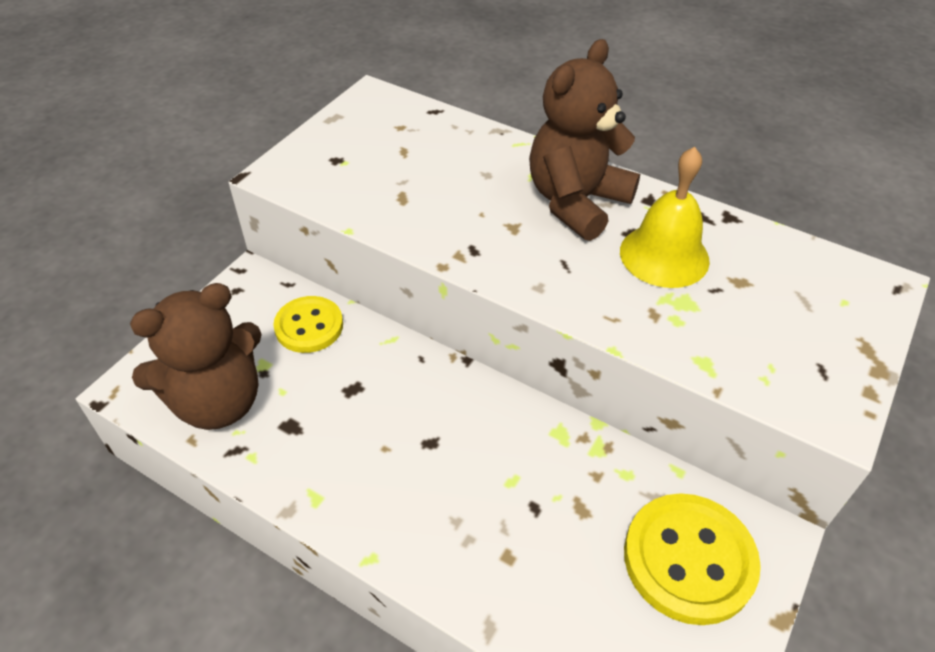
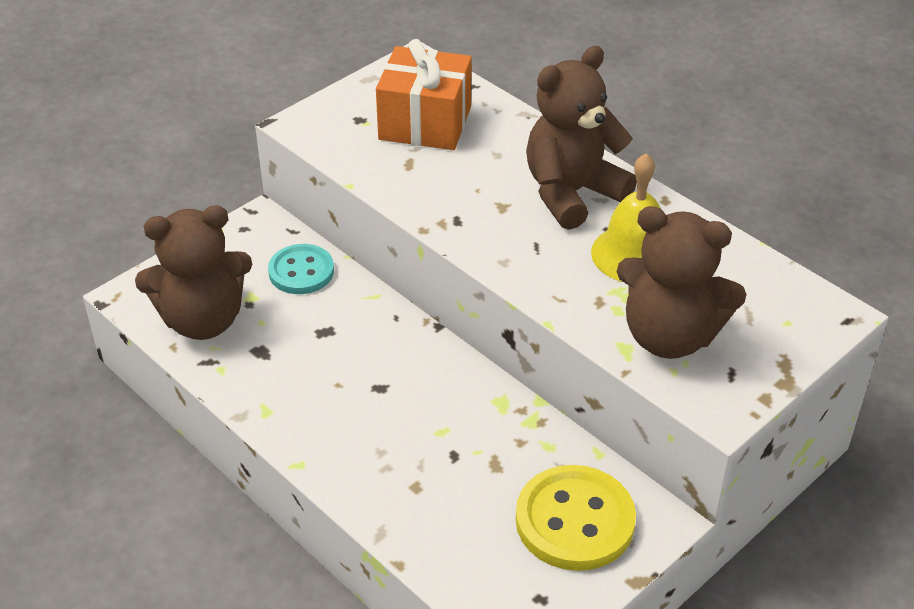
camera: 15 degrees right, 5 degrees down
(309, 326) = (301, 271): yellow button -> turquoise button
(404, 154) = (425, 123): none -> orange gift
(742, 340) = (670, 336): none -> brown teddy bear

